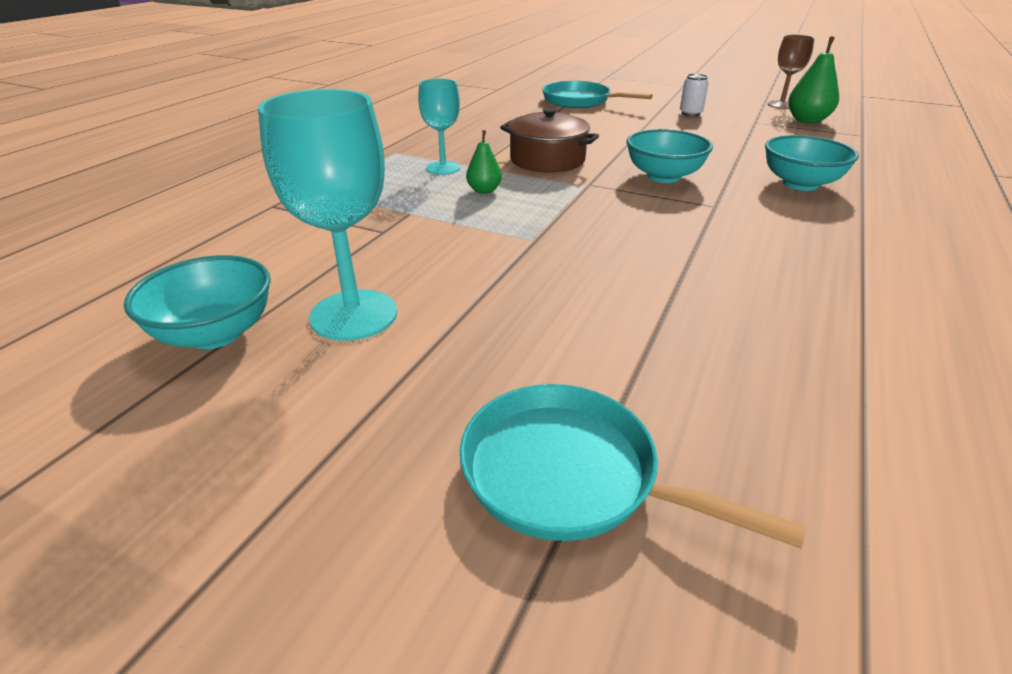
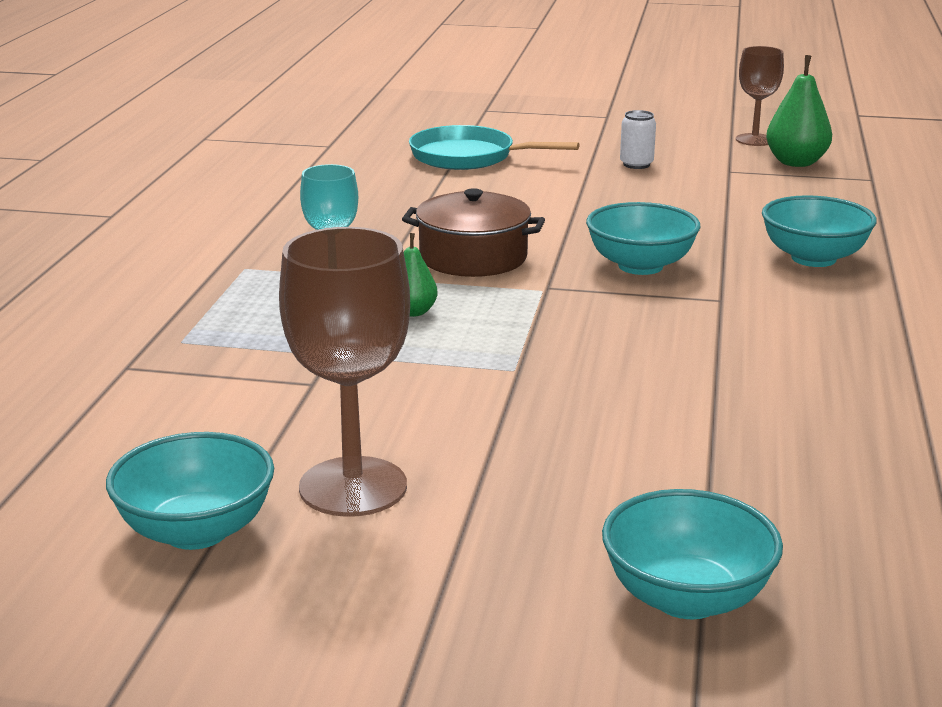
camera: 15 degrees left, 10 degrees down
(354, 315) = (353, 487): turquoise goblet -> brown goblet
(570, 475) = (686, 598): turquoise pan -> turquoise bowl

